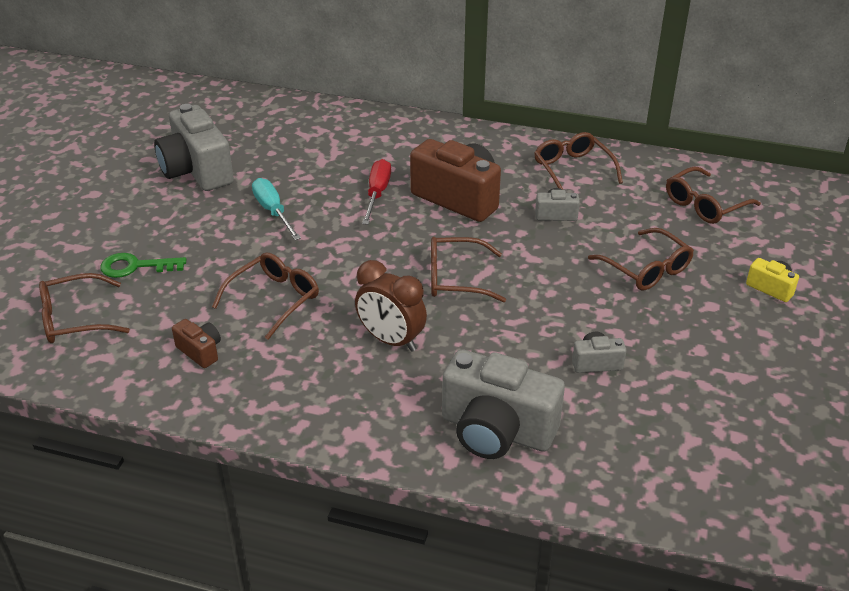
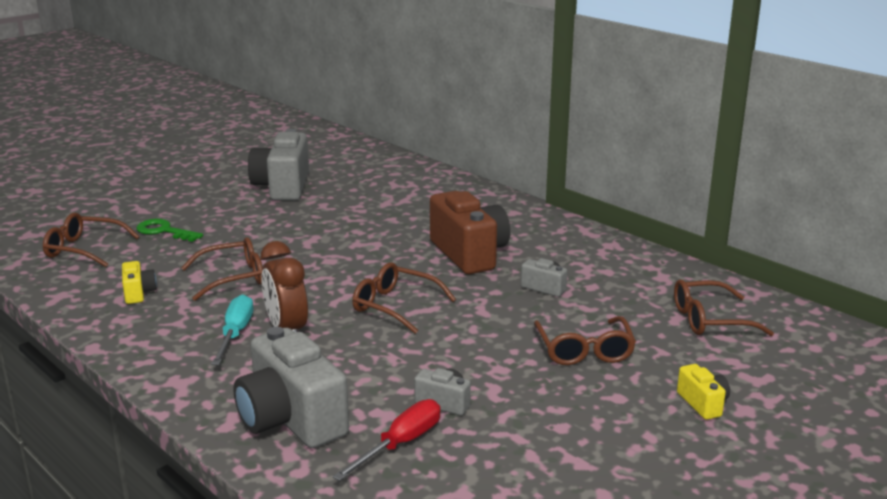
camera: 30 degrees right, 15 degrees down
(200, 351) = (138, 293): brown camera -> yellow camera
(273, 211) = (306, 225): turquoise screwdriver -> turquoise screwdriver (235, 334)
(377, 194) = (403, 234): red screwdriver -> red screwdriver (401, 444)
(573, 170) = (602, 261): brown glasses -> none

